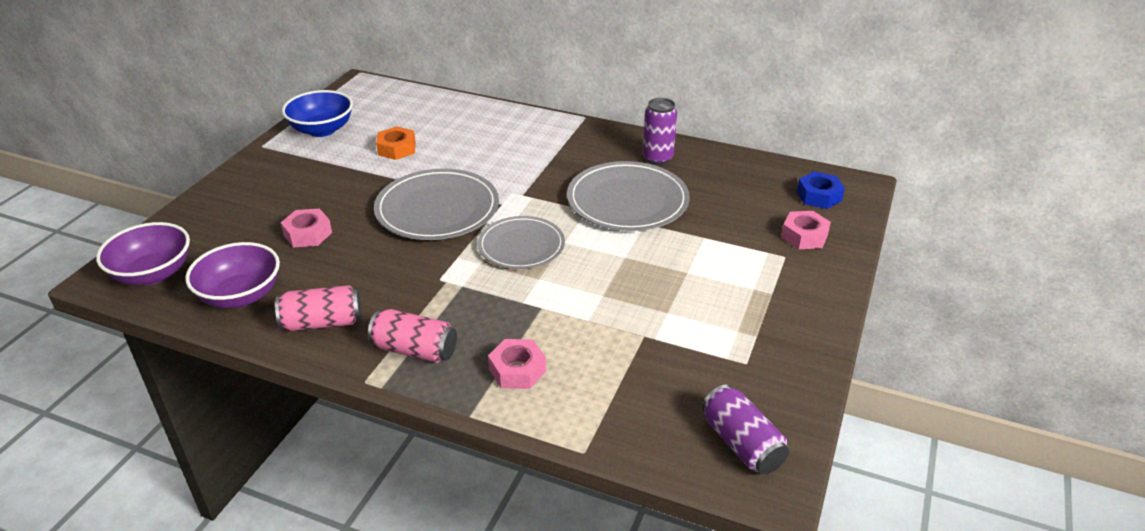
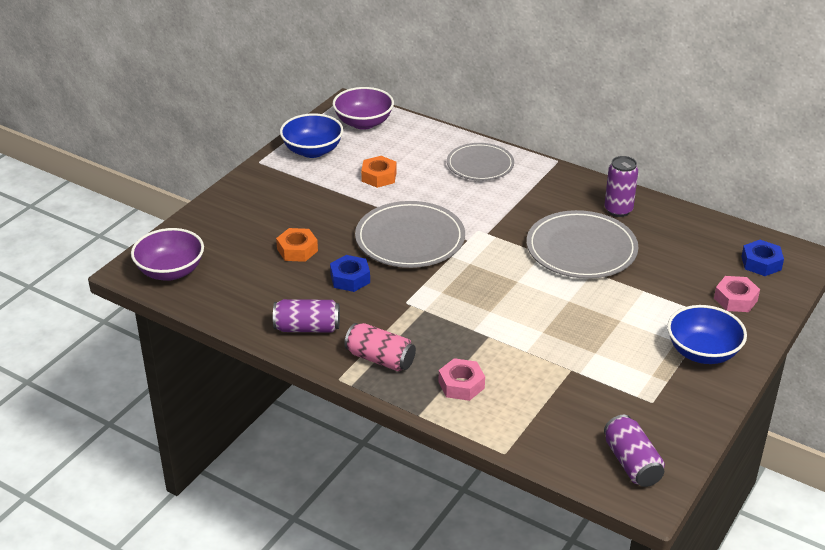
camera: 10 degrees right, 0 degrees up
(241, 296) = (241, 298): purple bowl -> purple bowl (363, 123)
(308, 234) = (297, 250): pink nut -> orange nut
(322, 322) = (307, 328): pink can -> purple can
(372, 259) = (350, 278): none -> blue nut
(521, 246) = (479, 281): grey plate -> grey plate (480, 165)
(786, 298) = (702, 352): none -> blue bowl

